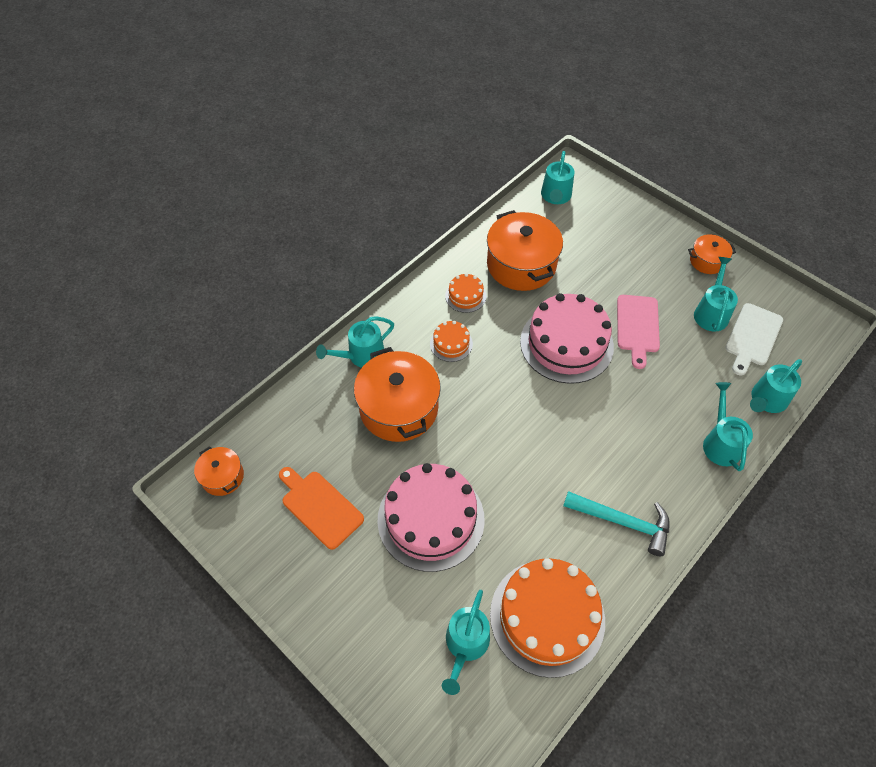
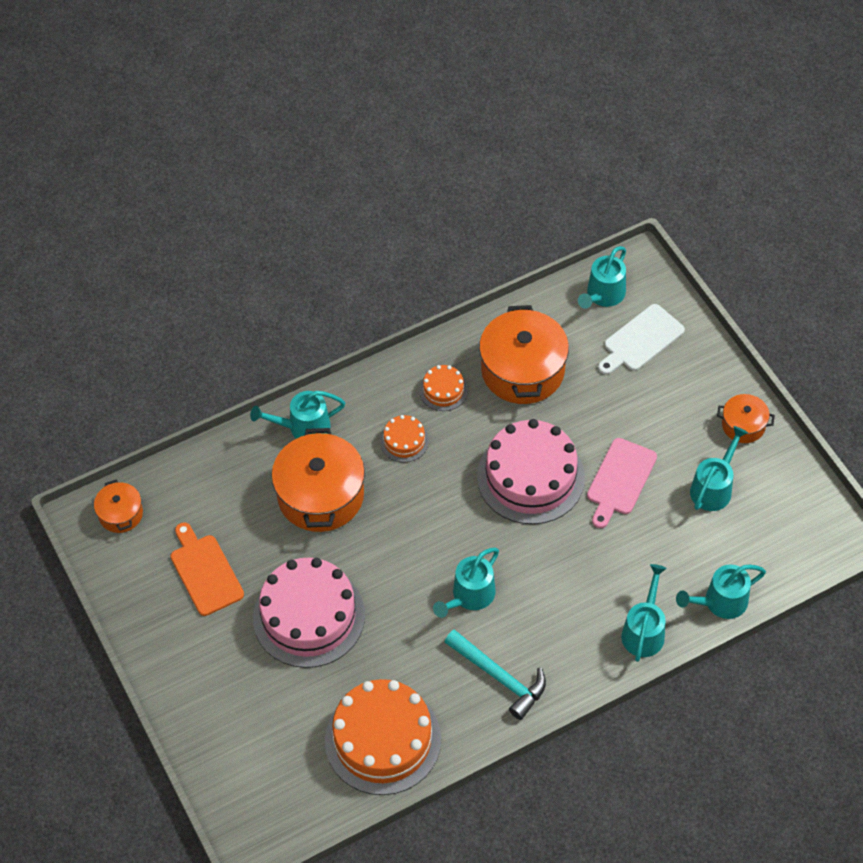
camera: 20 degrees right, 0 degrees up
(465, 645) = (294, 739): turquoise watering can -> turquoise watering can (469, 596)
(753, 337) = (746, 529): white cutting board -> white cutting board (641, 340)

